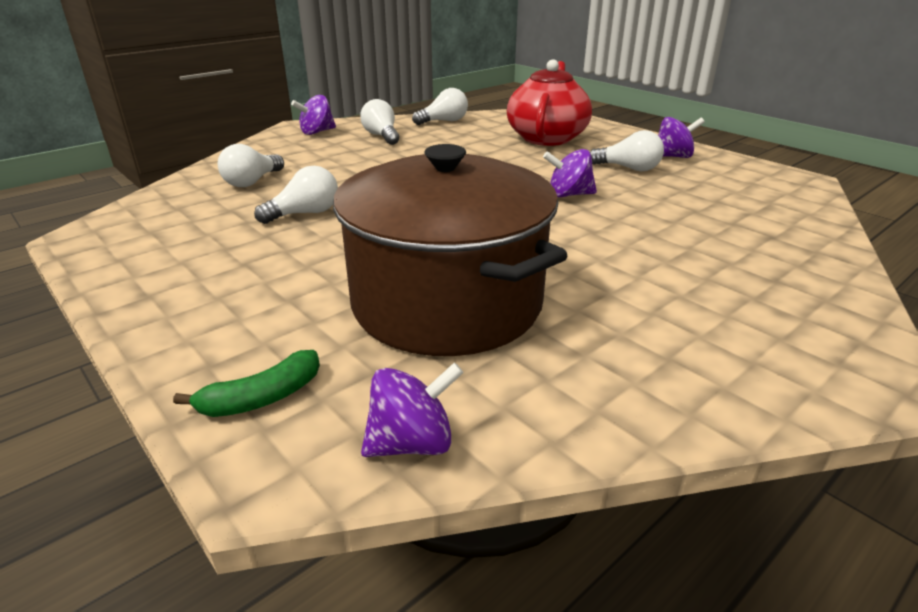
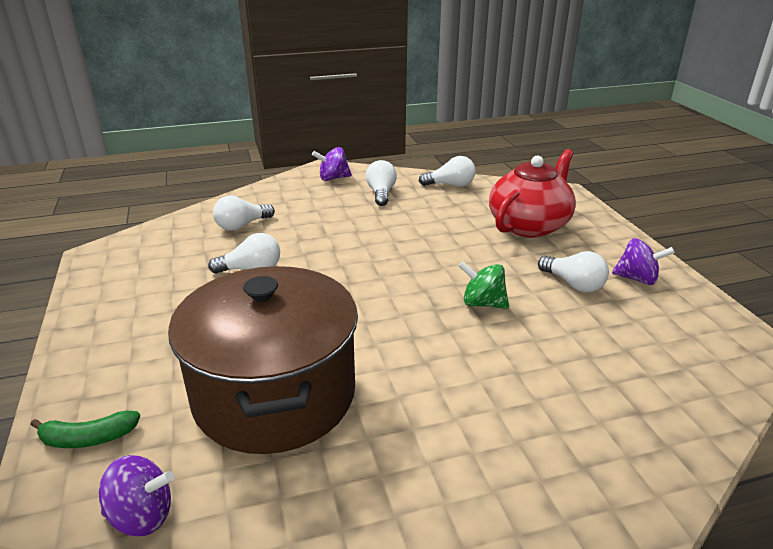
camera: 25 degrees right, 0 degrees up
(568, 195) = (482, 303): purple spinning top -> green spinning top

